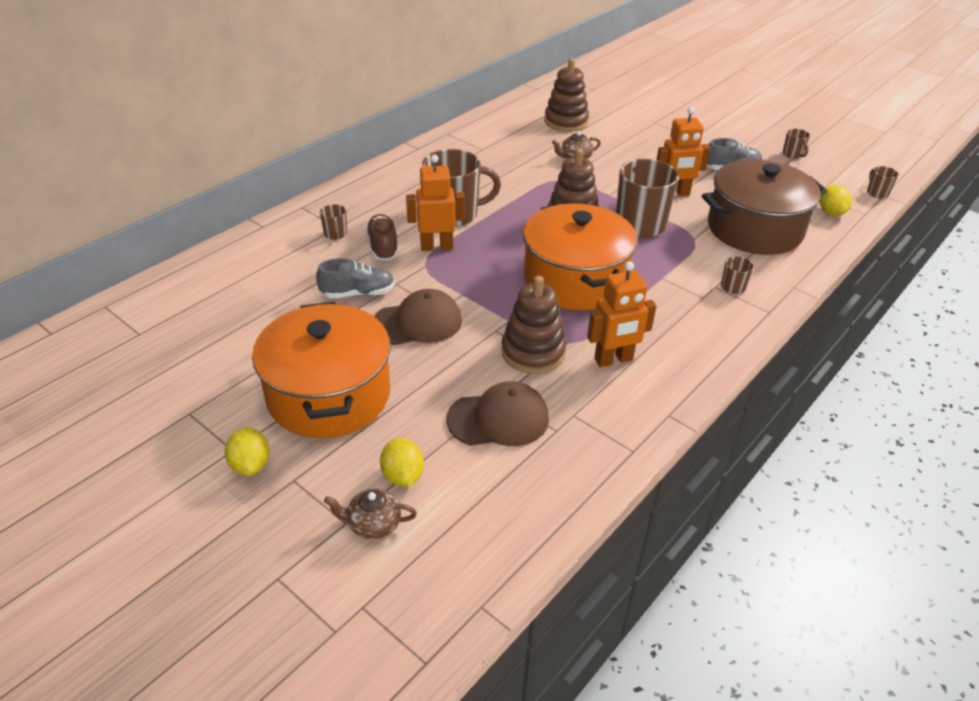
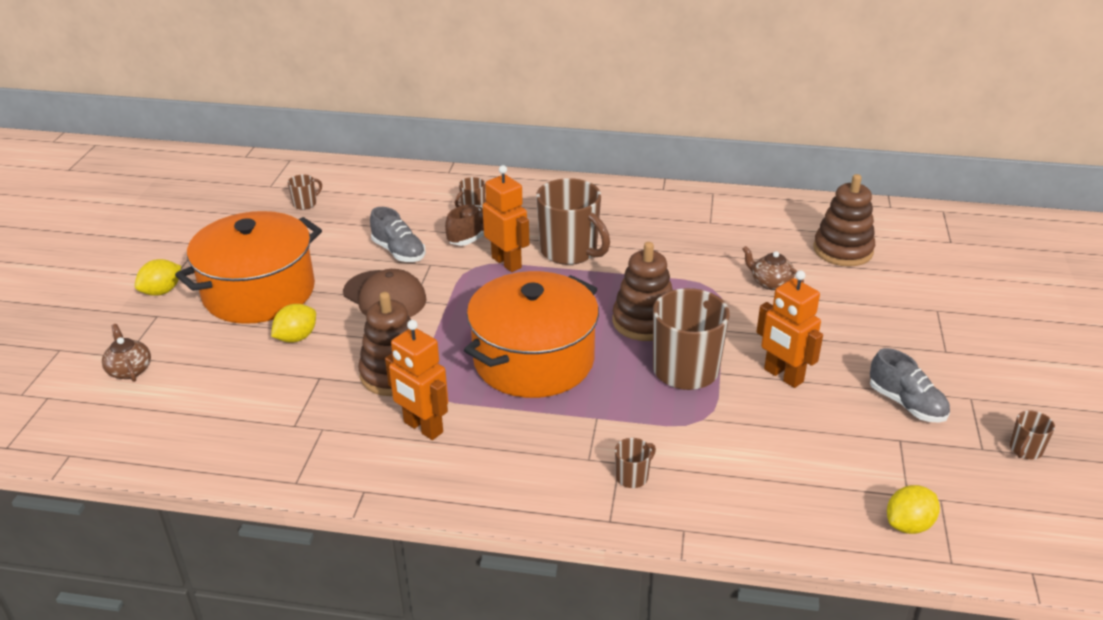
camera: 60 degrees right, 5 degrees down
(402, 476) = (188, 363): yellow lemon -> yellow lemon (296, 337)
(498, 419) = (287, 387): brown cap -> none
(754, 229) = (780, 462): brown pot -> none
(877, 193) = (1030, 563): brown mug -> brown mug (305, 203)

